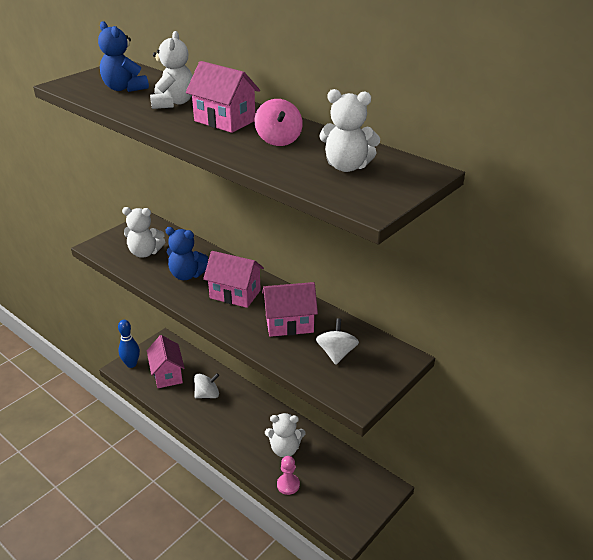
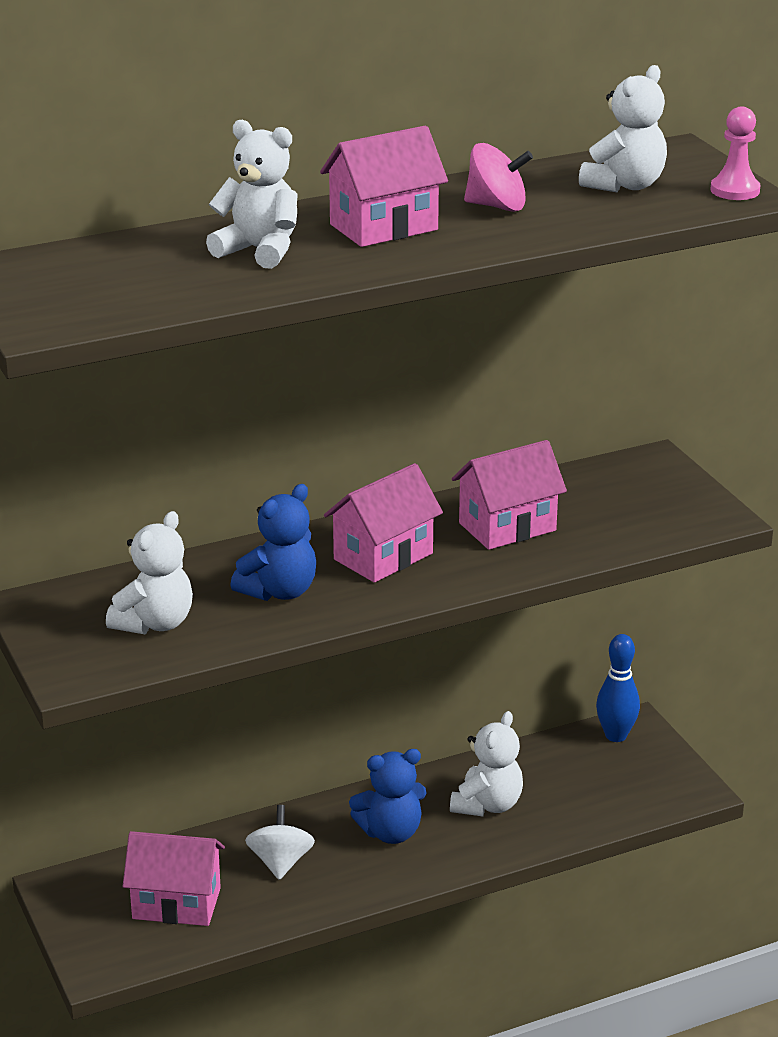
camera: 65 degrees left, 5 degrees down
(124, 88) = (134, 278): blue teddy bear -> blue teddy bear (390, 832)
(131, 364) = (99, 950): blue bowling pin -> blue bowling pin (616, 735)
(288, 485) = (568, 823): pink pawn -> pink pawn (735, 190)
(289, 324) = (507, 527): pink house -> pink house turned 45 degrees clockwise
(336, 353) = (609, 506): white spinning top -> none

